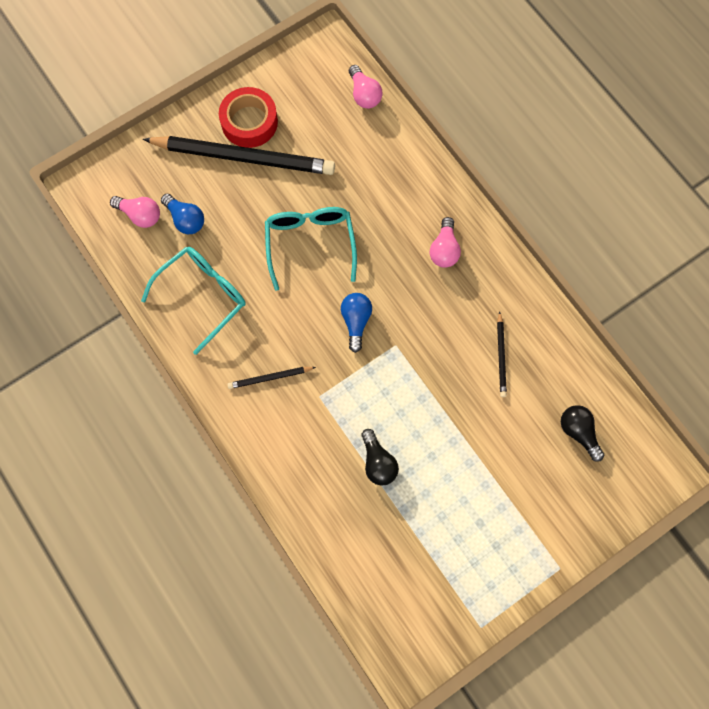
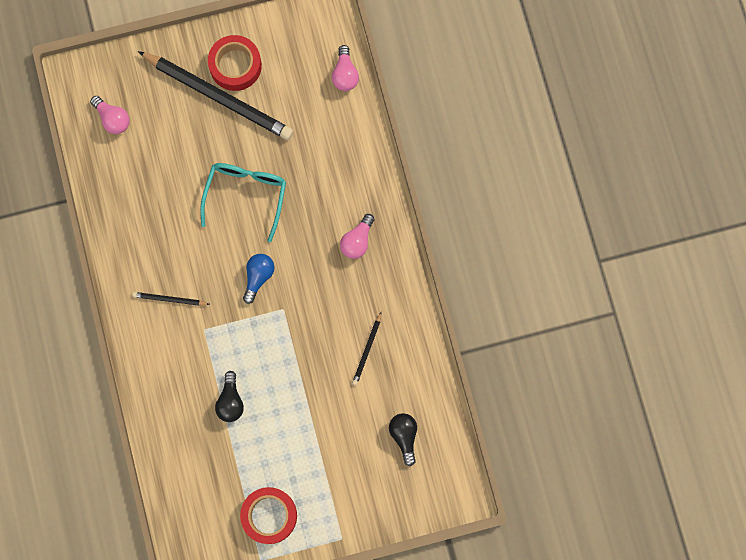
camera: 20 degrees right, 5 degrees up
(185, 219) = (149, 136): blue light bulb -> none
(203, 296) = (140, 209): turquoise glasses -> none
(470, 572) = (269, 515): none -> red tape

